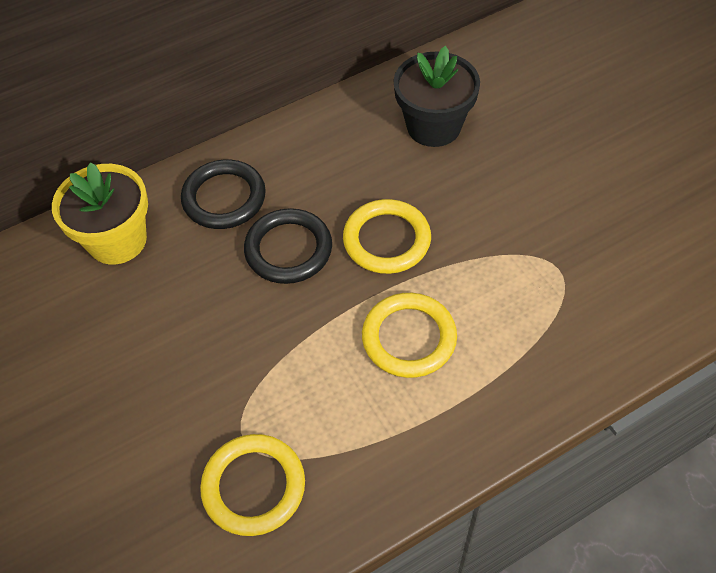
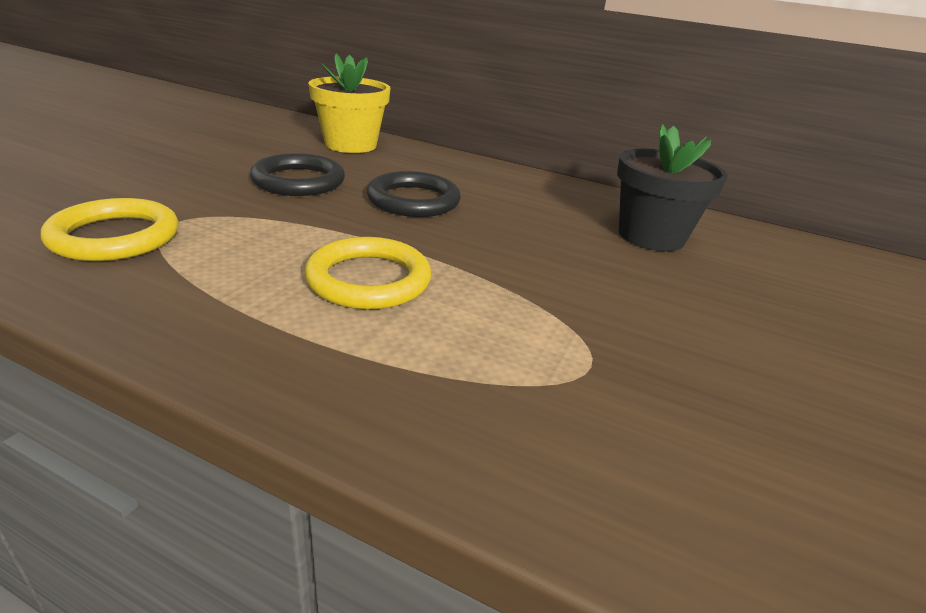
camera: 50 degrees right, 25 degrees down
(224, 198) = (435, 169): black ring -> black ring (298, 181)
(387, 240) = (481, 241): yellow ring -> none

